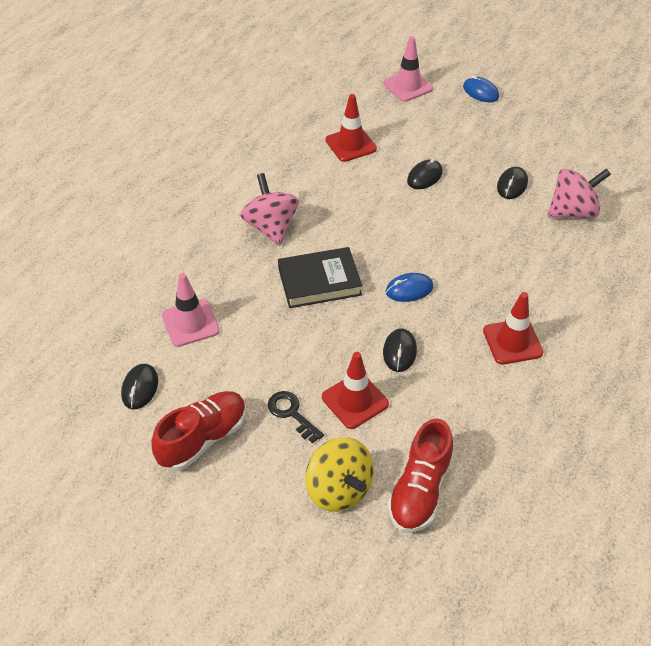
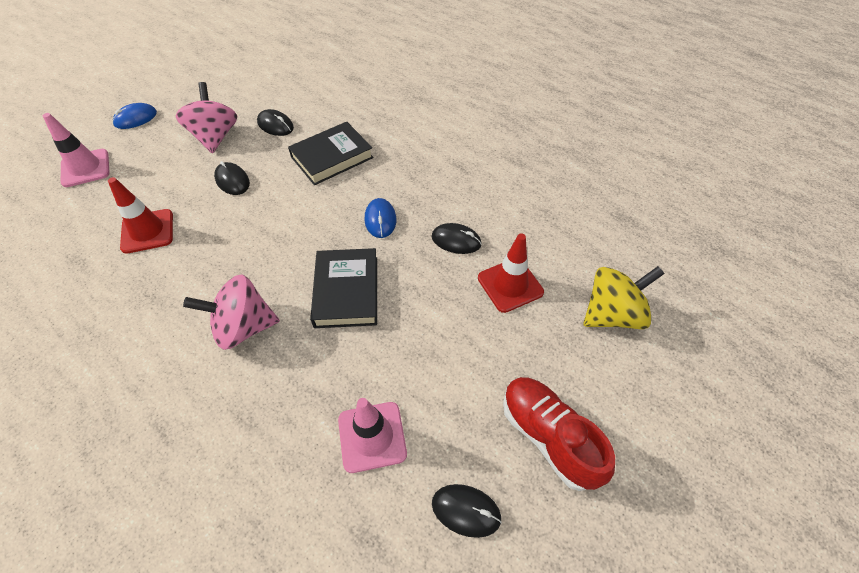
camera: 80 degrees left, 5 degrees up
(291, 413) = (521, 342): black key -> none
(420, 490) = (611, 254): red shoe -> none
(482, 237) = (332, 157): none -> black book
(512, 342) = (459, 164): red traffic cone -> none
(573, 211) = (325, 98): pink spinning top -> pink spinning top (215, 137)

